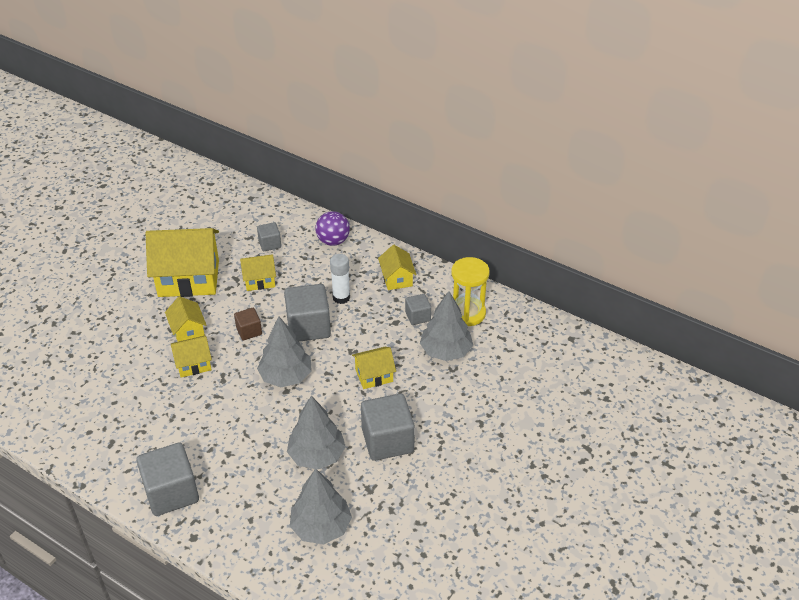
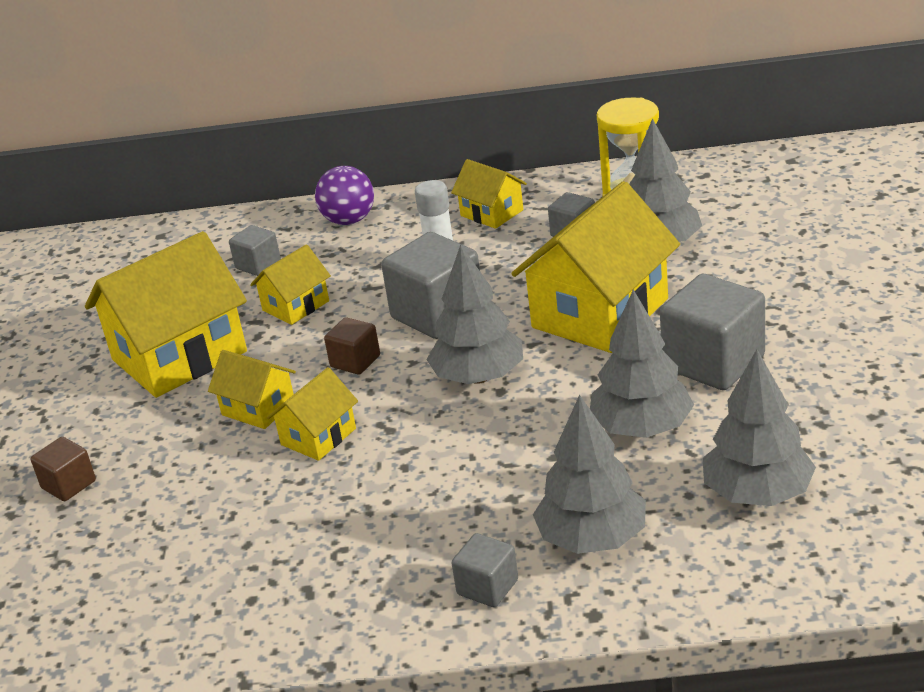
camera: 30 degrees left, 10 degrees down
(85, 322) = (69, 484): none -> brown cube
(171, 492) = (487, 587): grey cube -> grey cube, size x0.53
(234, 499) = (592, 538): none -> grey tree
(374, 375) = (600, 313): yellow house -> yellow house, size x1.99

